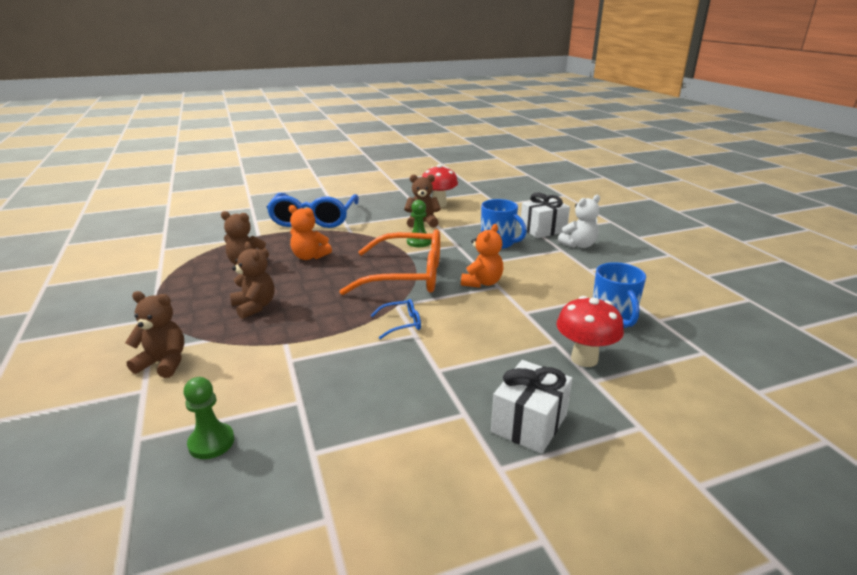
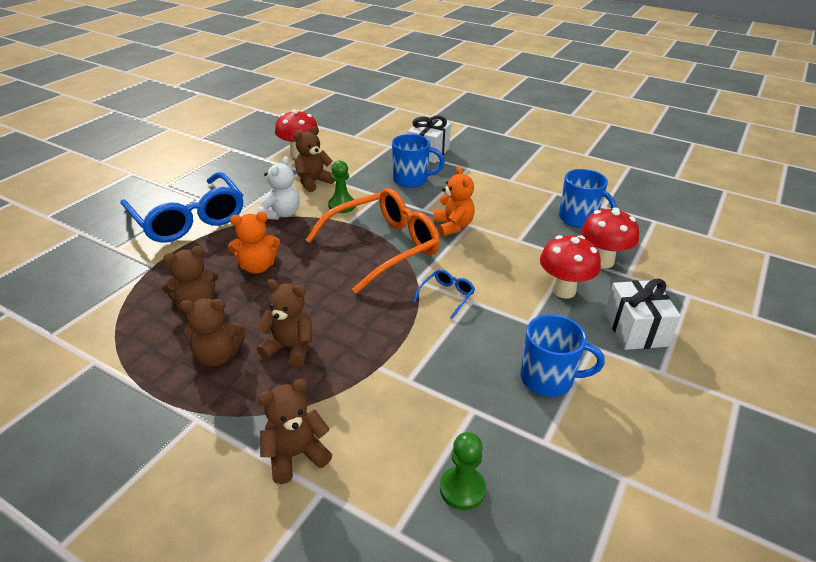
camera: 40 degrees left, 10 degrees up
(214, 293) = (218, 355): none -> brown teddy bear
(387, 414) = (548, 379): none -> blue mug
(506, 363) = (563, 290): none -> red mushroom
(579, 245) = (474, 158): white teddy bear -> white teddy bear (281, 214)

